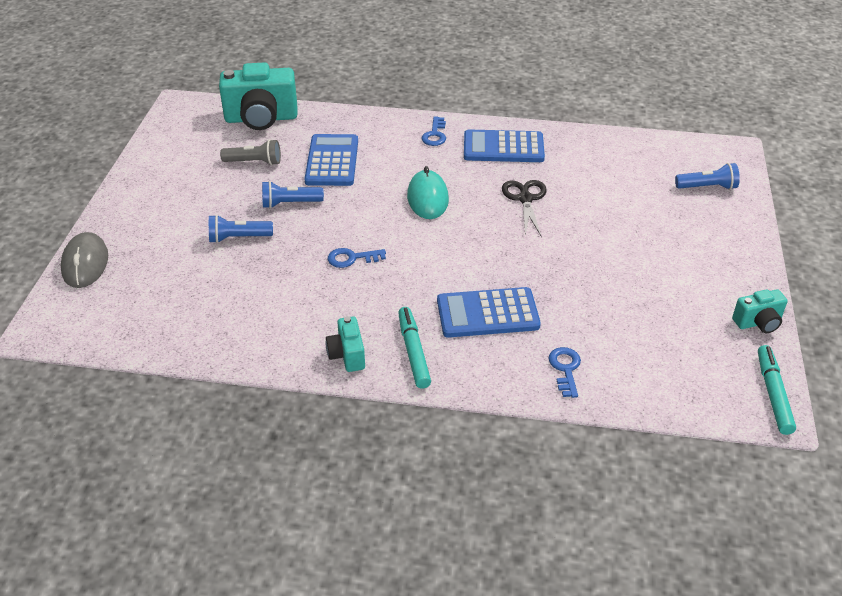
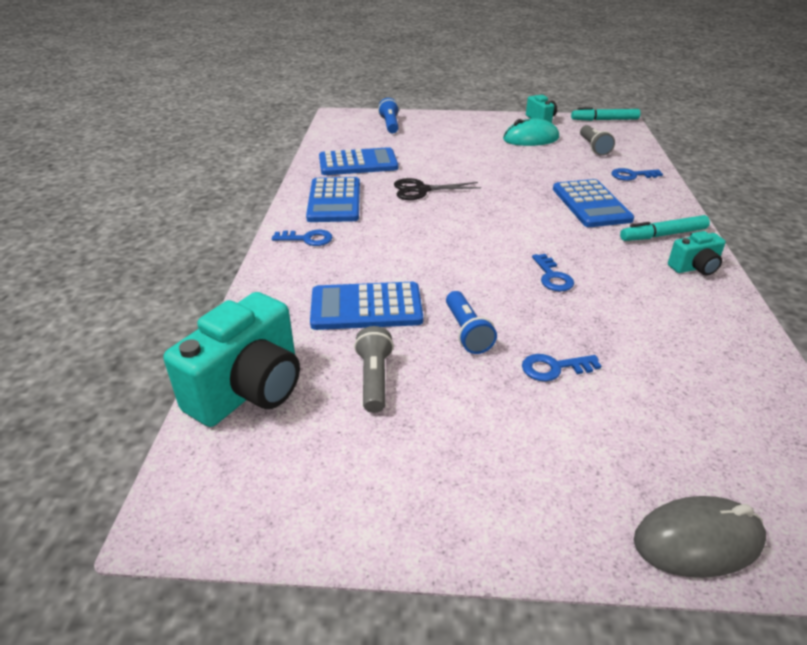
camera: 95 degrees left, 5 degrees down
(238, 238) = (554, 368): blue flashlight -> blue key
(261, 118) = (249, 389): turquoise camera -> turquoise camera turned 45 degrees clockwise
(427, 198) = (432, 238): turquoise mouse -> turquoise mouse (530, 139)
(590, 162) = (358, 163): none -> blue calculator
(656, 354) = (593, 147): none -> grey flashlight

